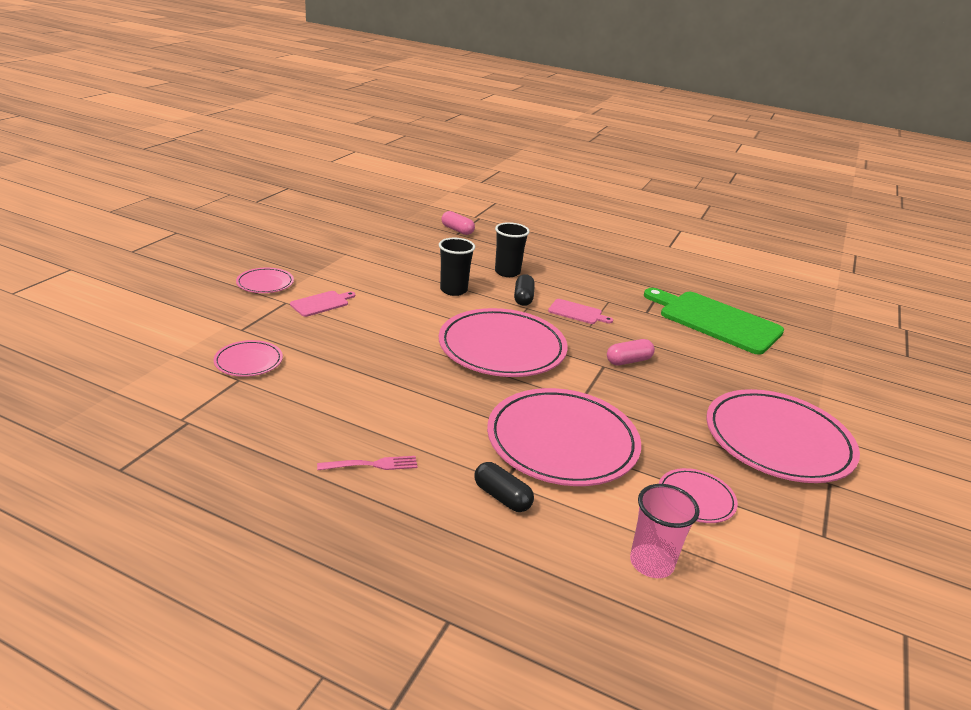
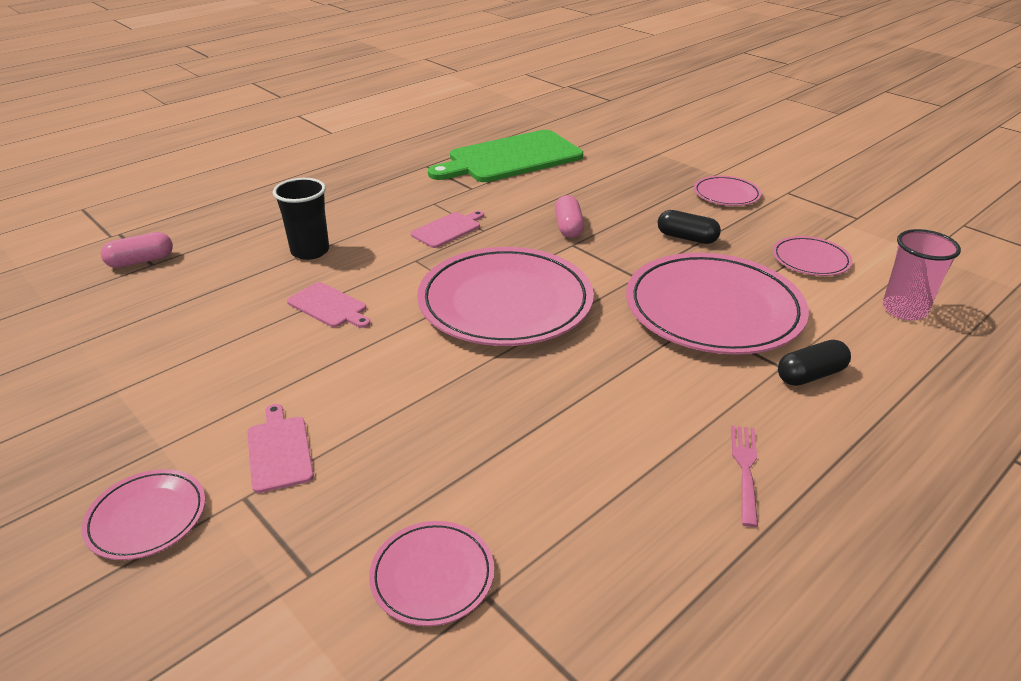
camera: 65 degrees left, 5 degrees up
(453, 290) = (329, 306): black cup -> pink cutting board
(523, 298) = (389, 257): black capsule -> black capsule (686, 238)
(778, 441) = (726, 194): pink plate -> pink plate, size x0.47

